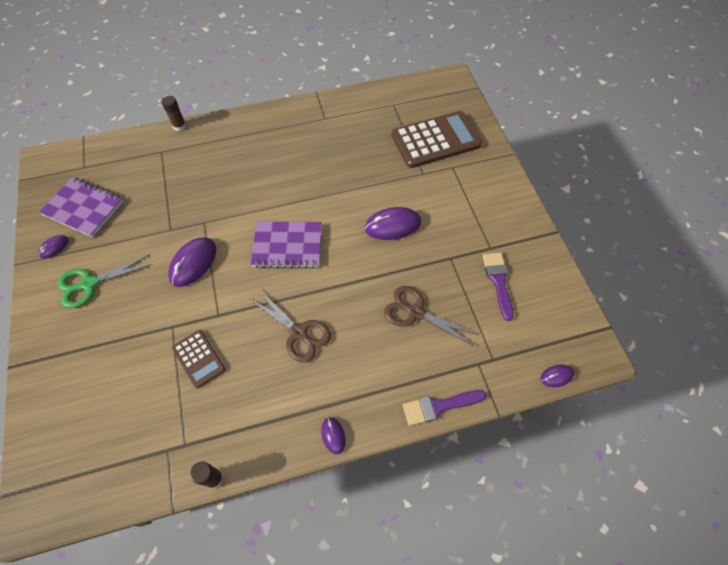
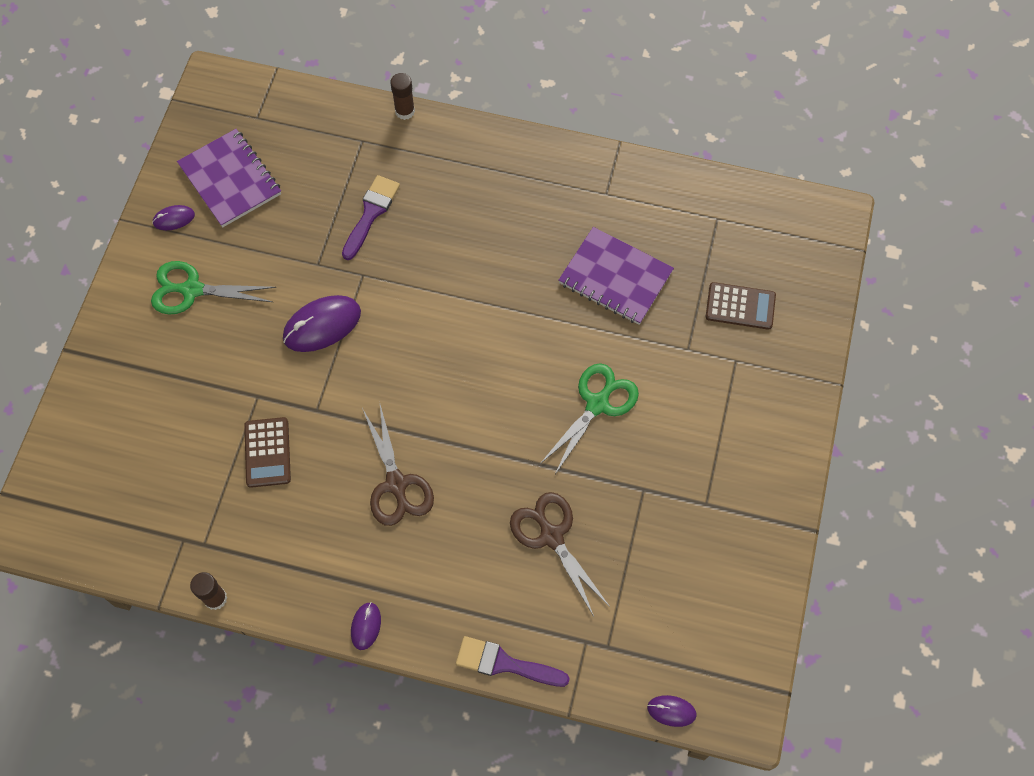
camera: 30 degrees right, 5 degrees up
(287, 245) = (447, 362): purple notebook -> purple notebook (615, 277)
(392, 225) = (597, 404): purple mouse -> green scissors
(435, 140) = (740, 306): brown calculator -> brown calculator, size x0.52
(498, 281) = (684, 553): purple brush -> purple brush (371, 213)

